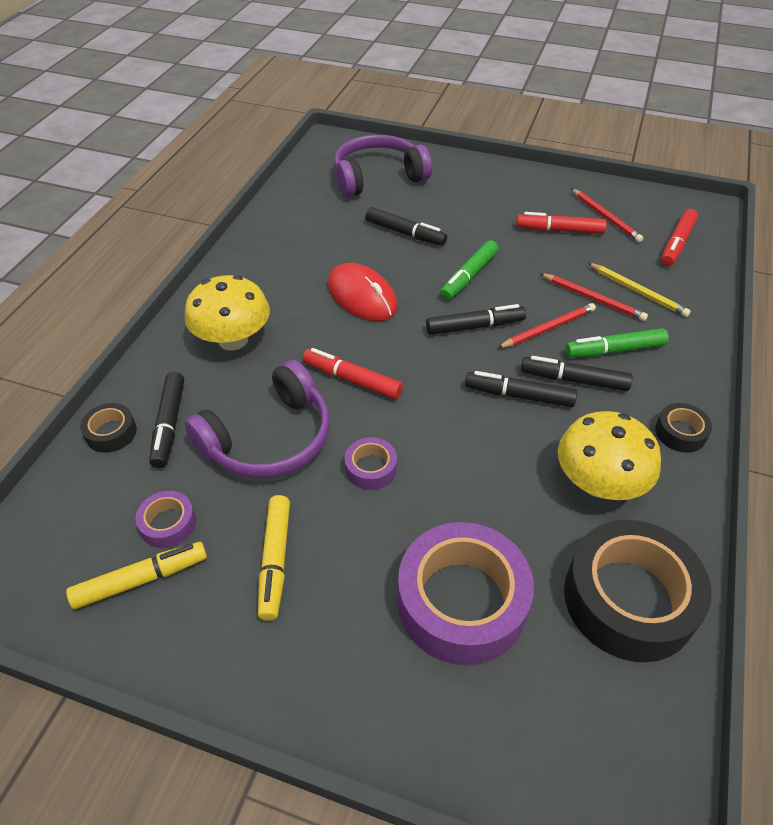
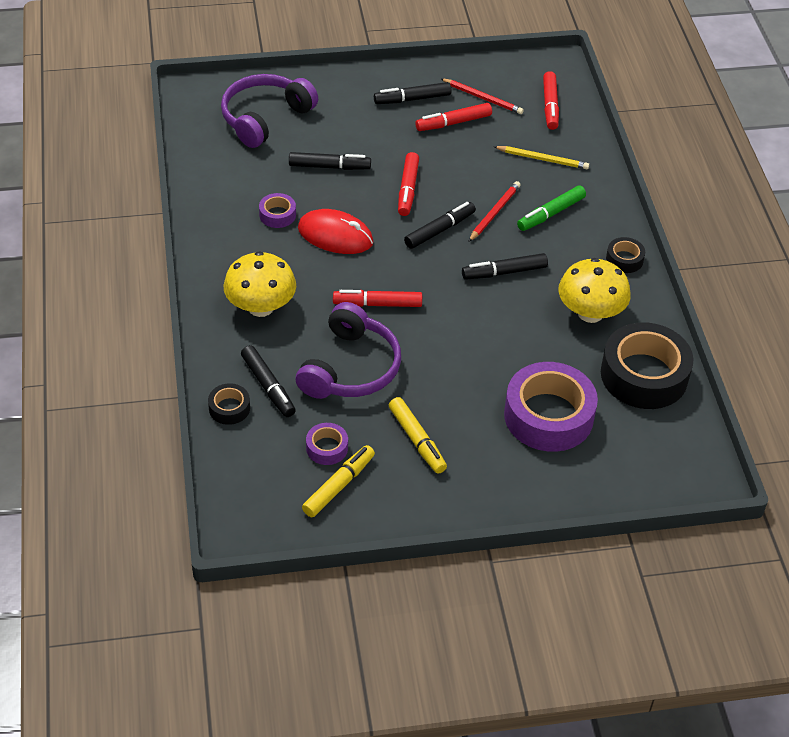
camera: 30 degrees left, 0 degrees up
(371, 468) = (436, 360): purple tape -> purple tape (277, 215)
(469, 276) = (408, 189): green marker -> red marker
(574, 380) = (535, 247): black marker -> black marker (412, 99)
(593, 299) = (513, 176): red pencil -> none

